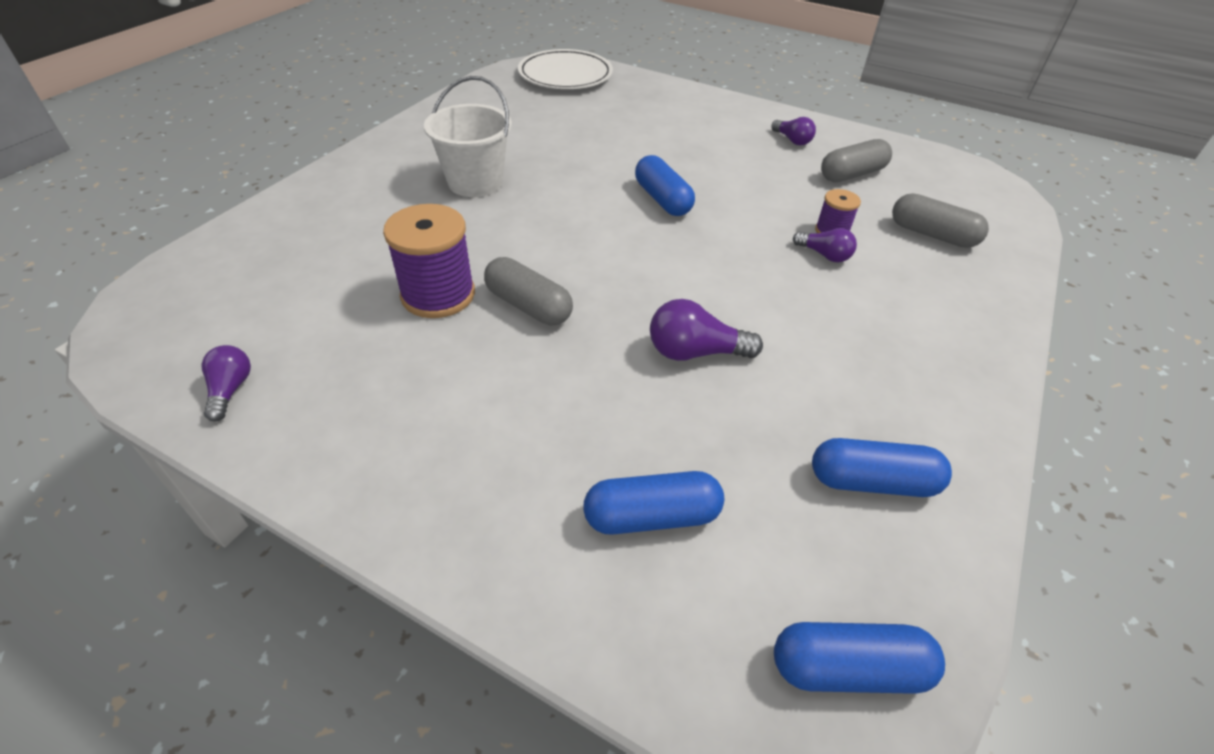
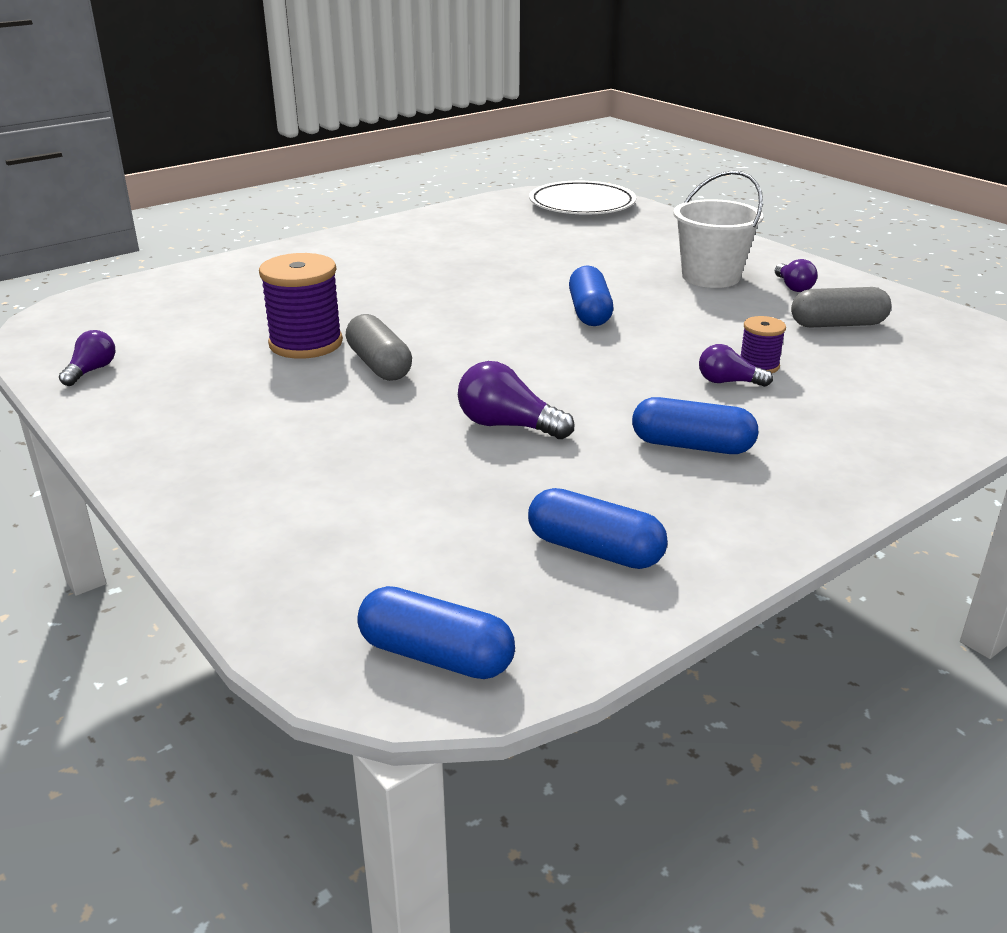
camera: 25 degrees right, 15 degrees down
(475, 182) = (411, 273): white bucket -> white bucket (710, 277)
(651, 516) = (355, 520): blue capsule -> blue capsule (692, 445)
(824, 255) = (728, 382): purple light bulb -> purple light bulb turned 135 degrees clockwise
(932, 235) = (884, 388): grey capsule -> none

